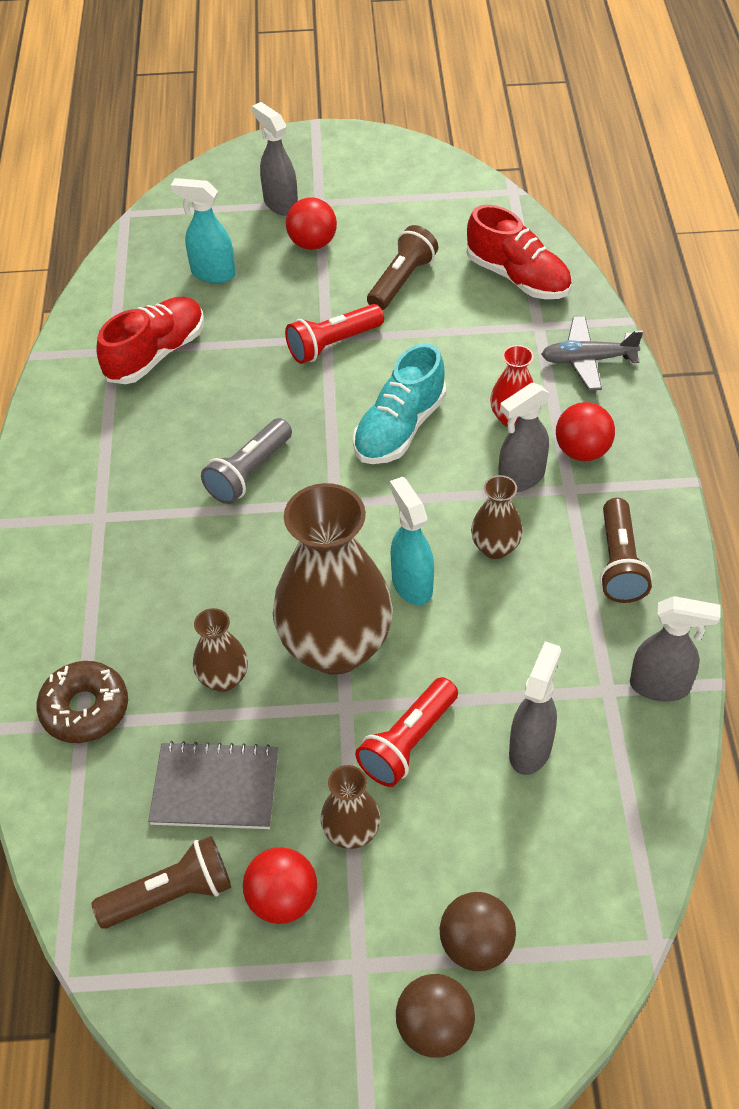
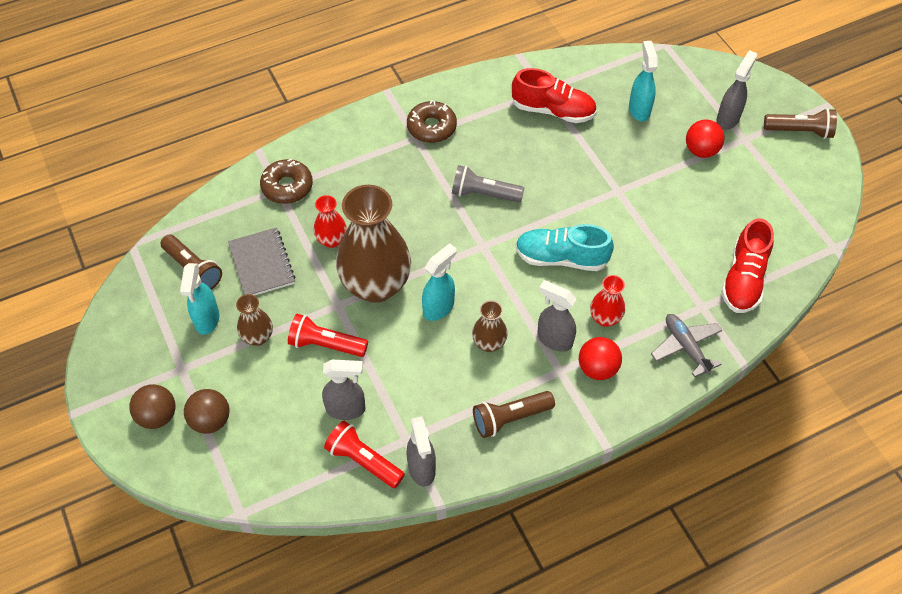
camera: 65 degrees right, 5 degrees up
(93, 492) = (431, 127): none -> brown donut
(223, 679) = (332, 240): brown vase -> red vase
(283, 900) = (207, 320): red ball -> turquoise spray bottle
(333, 344) = (614, 196): red flashlight -> red flashlight (363, 460)
(401, 281) = (696, 212): brown flashlight -> brown flashlight (800, 131)

